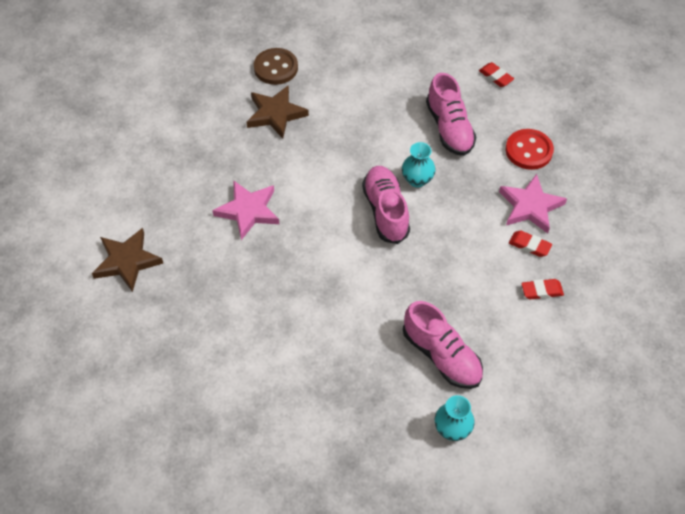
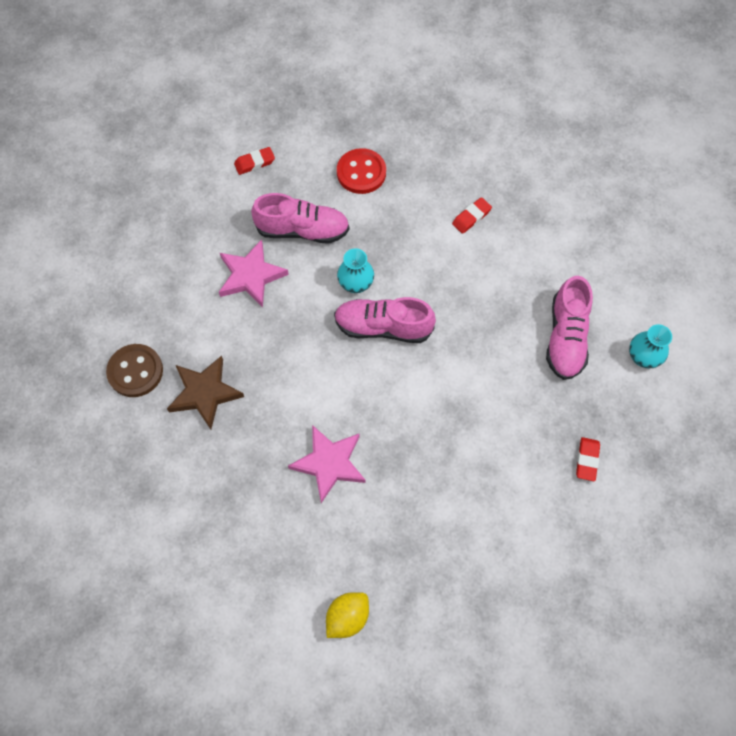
camera: 70 degrees left, 10 degrees up
(127, 261) = (347, 617): brown star -> yellow lemon
(441, 355) = (565, 338): pink shoe -> pink shoe turned 120 degrees clockwise
(530, 206) = (427, 198): pink star -> pink star (251, 276)
(541, 291) = (524, 228): red eraser -> red eraser (587, 460)

